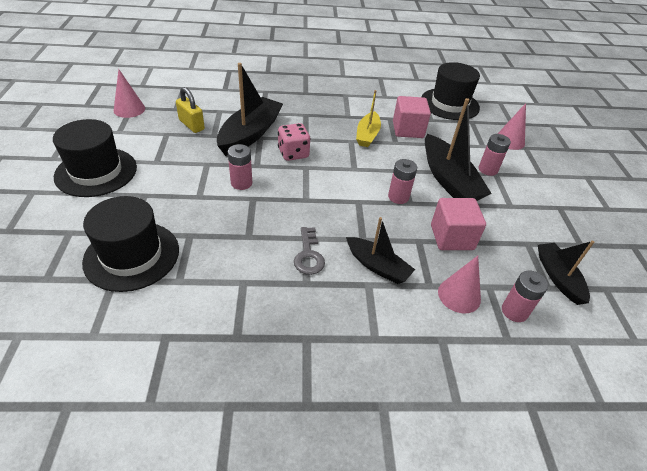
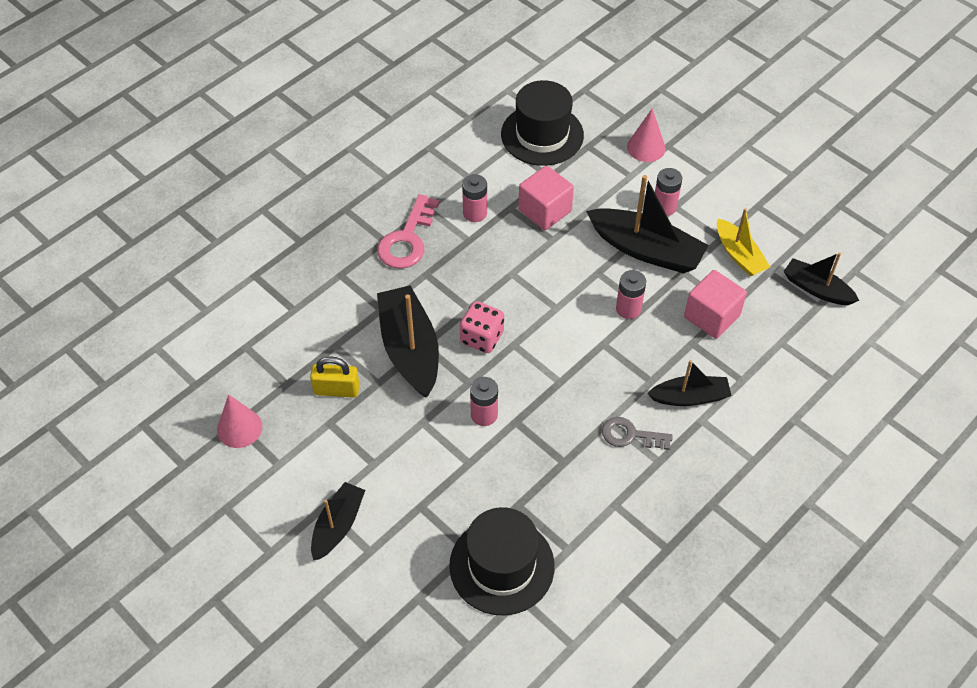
camera: 40 degrees left, 10 degrees up
(96, 172) = (338, 525): black hat -> black boat
(308, 255) = (630, 435): grey key -> grey key turned 150 degrees clockwise
(317, 98) = (407, 239): none -> pink key
(367, 135) = (517, 252): yellow boat -> yellow boat (739, 255)
(459, 295) = (769, 370): pink cone -> none
(514, 311) = (816, 350): pink battery -> pink battery (475, 213)

